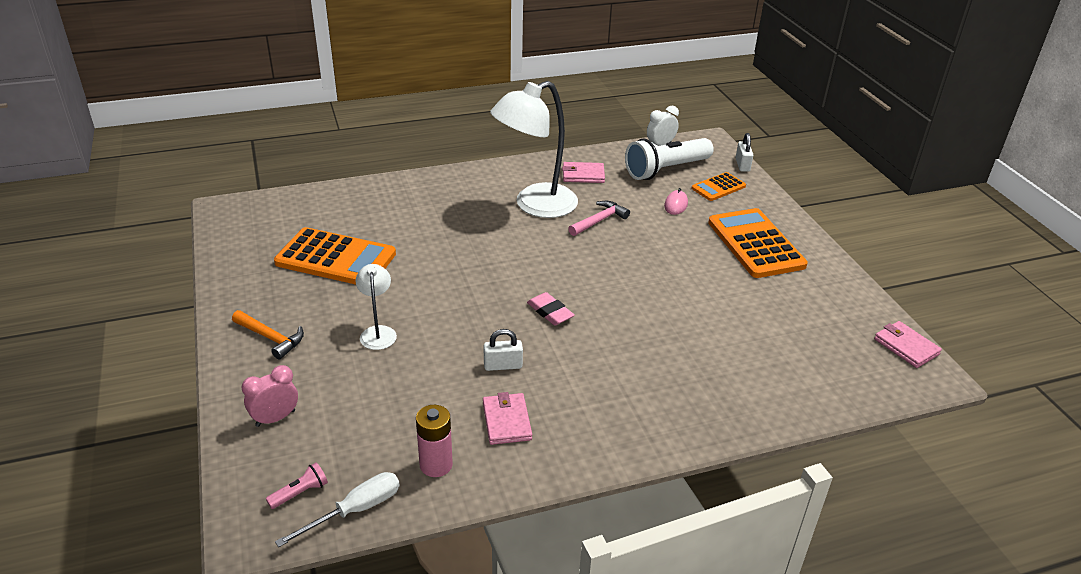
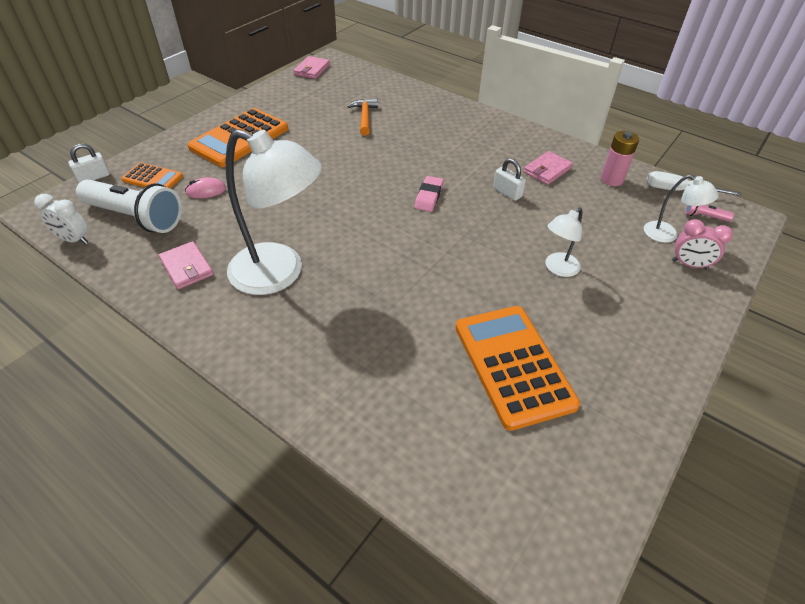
camera: 125 degrees left, 10 degrees up
(271, 338) = (646, 327): orange hammer -> orange hammer (365, 117)
(319, 437) = (667, 235): none -> white lamp
(599, 221) = (272, 222): pink hammer -> none

